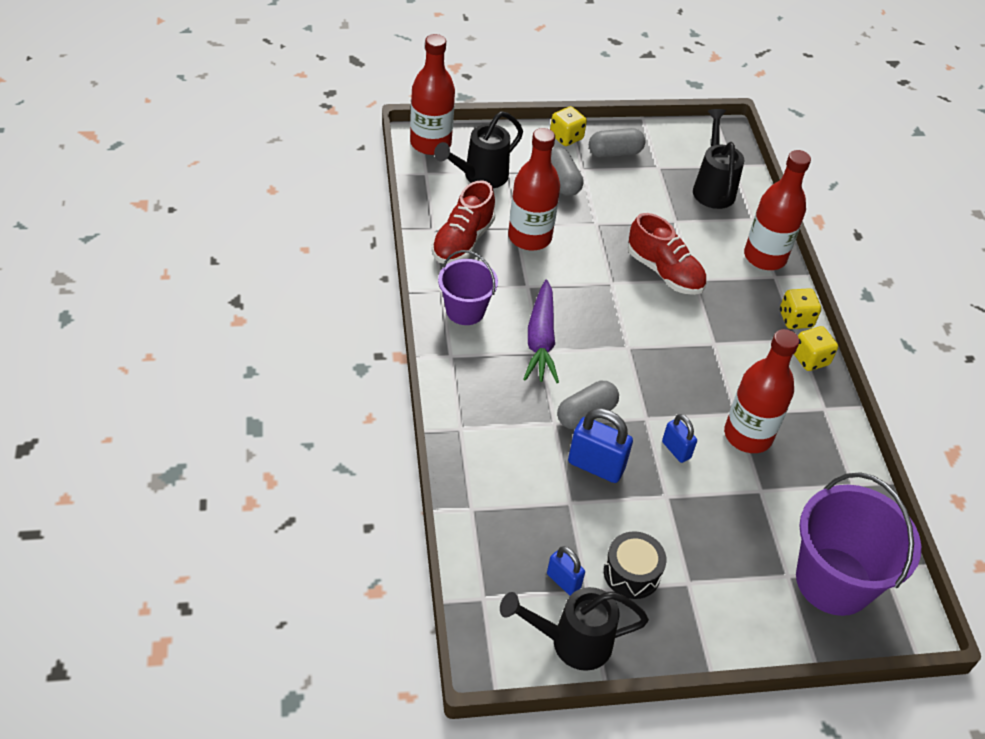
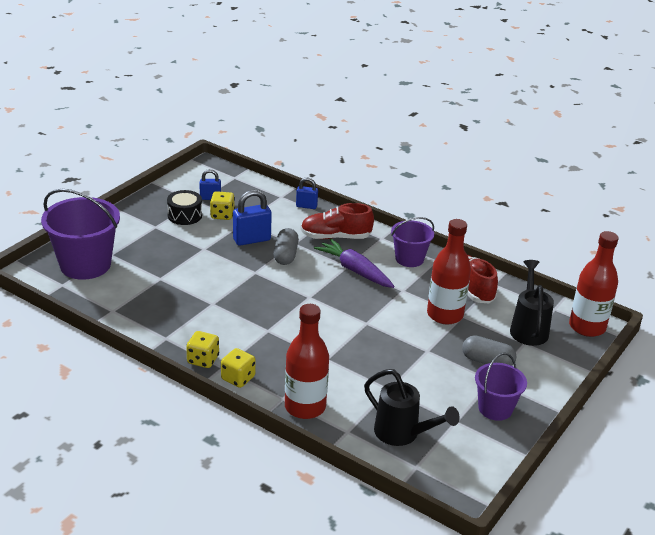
camera: 135 degrees right, 15 degrees down
(566, 137) = (538, 395): yellow dice -> yellow dice (222, 215)
(572, 642) = (182, 185): black watering can -> none
(614, 153) = (495, 408): grey capsule -> purple bucket
(664, 272) = (348, 350): red shoe -> red shoe (335, 237)
(676, 450) = (223, 268): blue padlock -> blue padlock (306, 206)
(748, 435) = (194, 297): red bottle -> none

